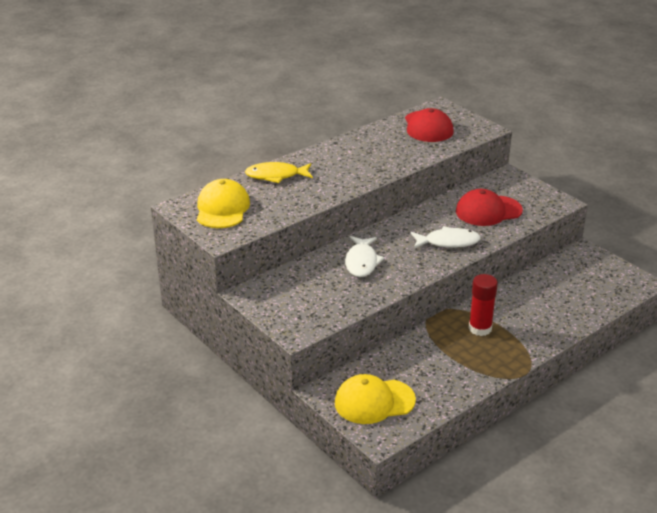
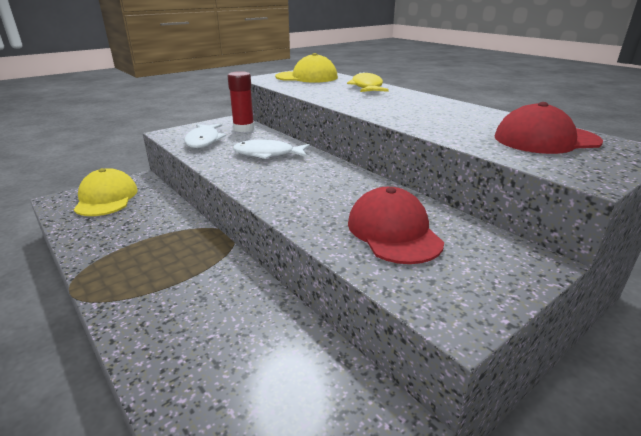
camera: 90 degrees right, 5 degrees down
(448, 242) = (303, 197): white fish -> white fish (204, 141)
(480, 328) = (183, 263): red glue stick -> red glue stick (243, 128)

